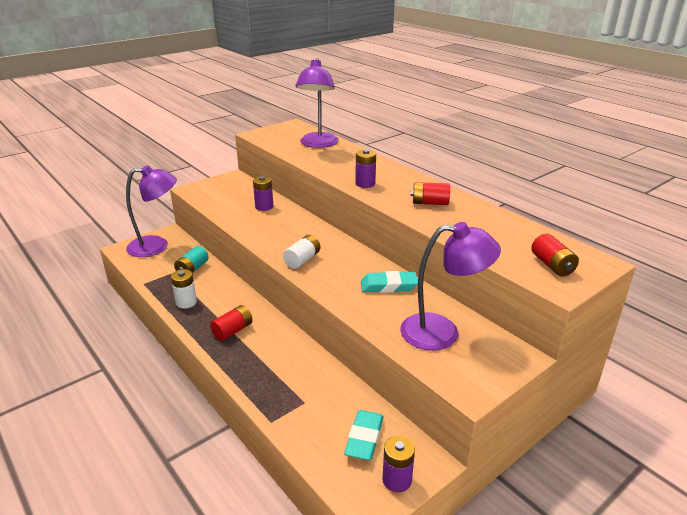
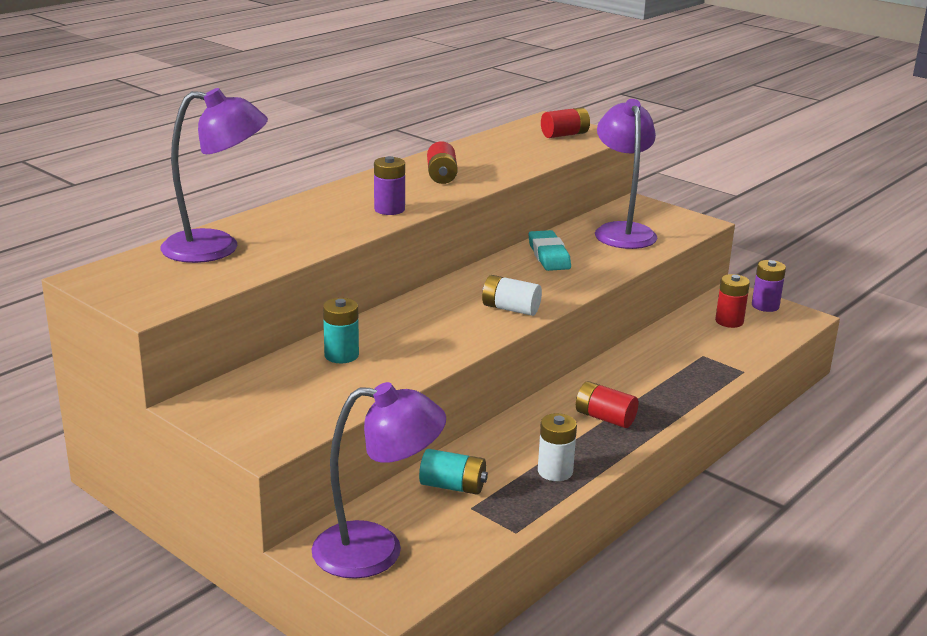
camera: 100 degrees left, 5 degrees down
(157, 246) = (377, 550): purple lamp -> purple lamp turned 105 degrees clockwise
(264, 207) = (341, 355): purple battery -> turquoise battery
(364, 438) = (729, 321): turquoise eraser -> red battery

